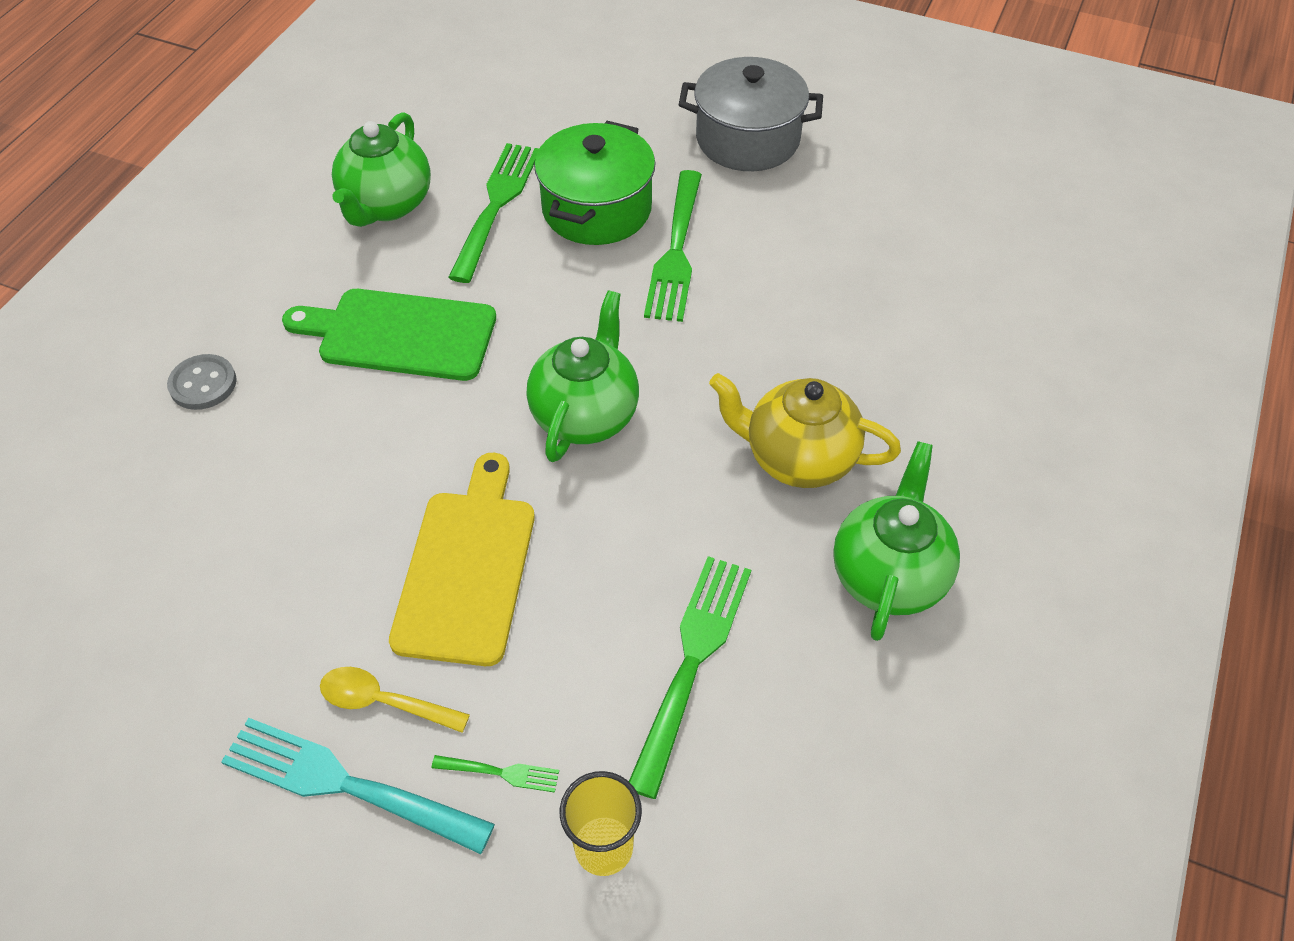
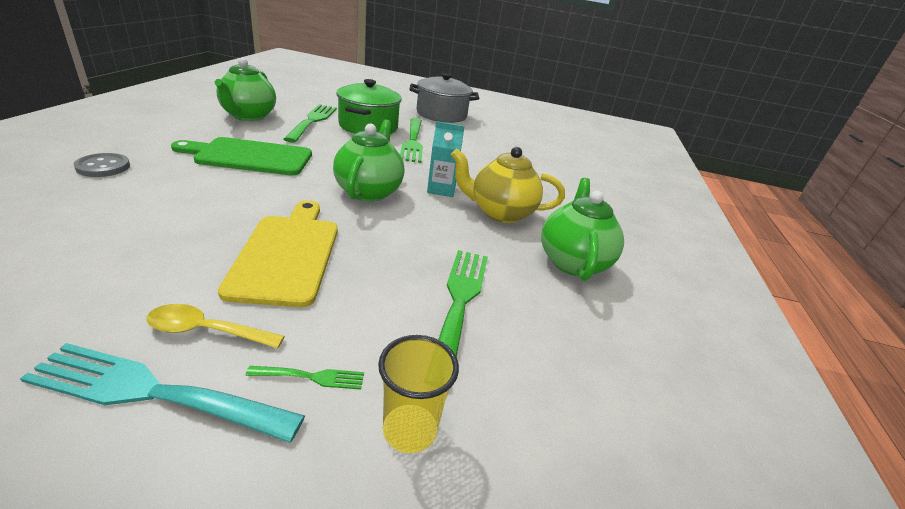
camera: 15 degrees left, 20 degrees down
(707, 400) = (441, 189): none -> turquoise carton

